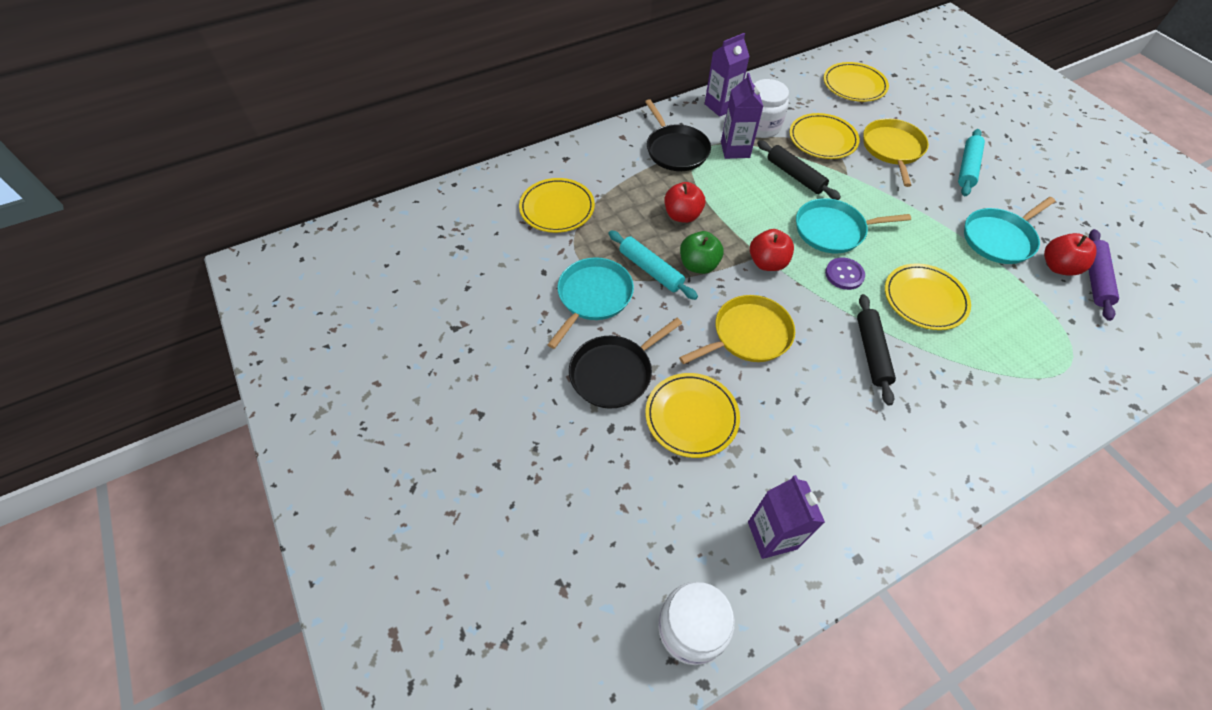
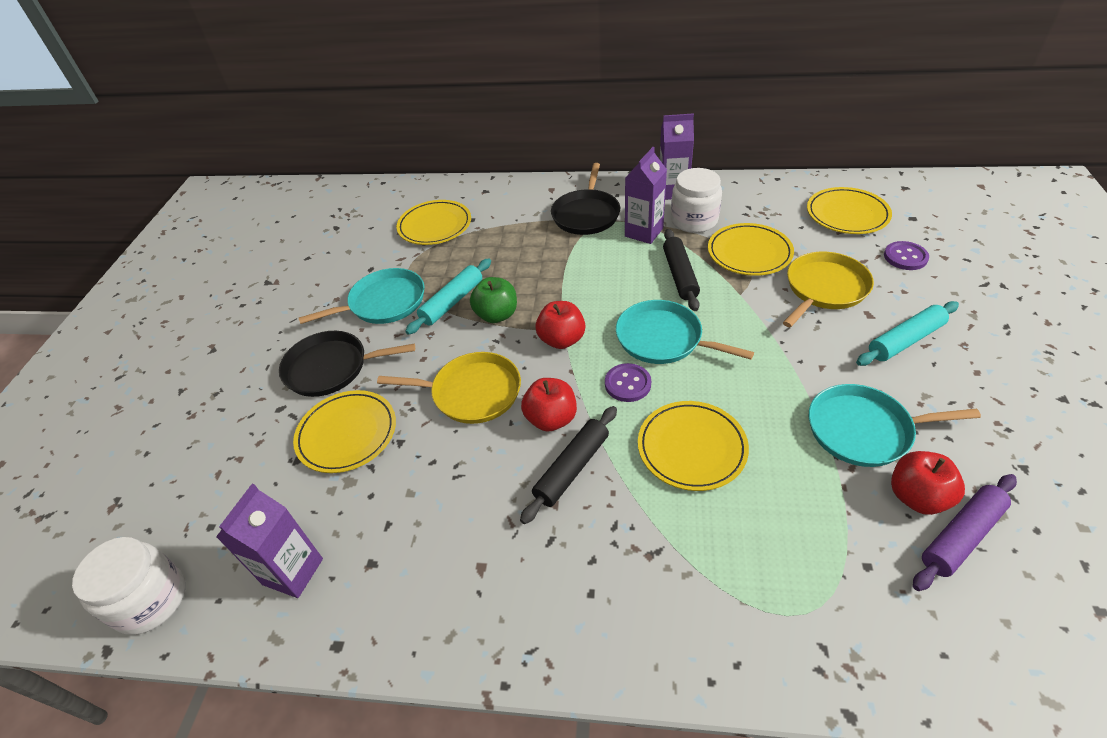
camera: 40 degrees right, 10 degrees down
(650, 270) = (452, 302): turquoise rolling pin -> turquoise rolling pin turned 45 degrees clockwise
(682, 215) = (530, 269): red apple -> red apple (551, 419)
(916, 106) = (905, 257): none -> purple button

